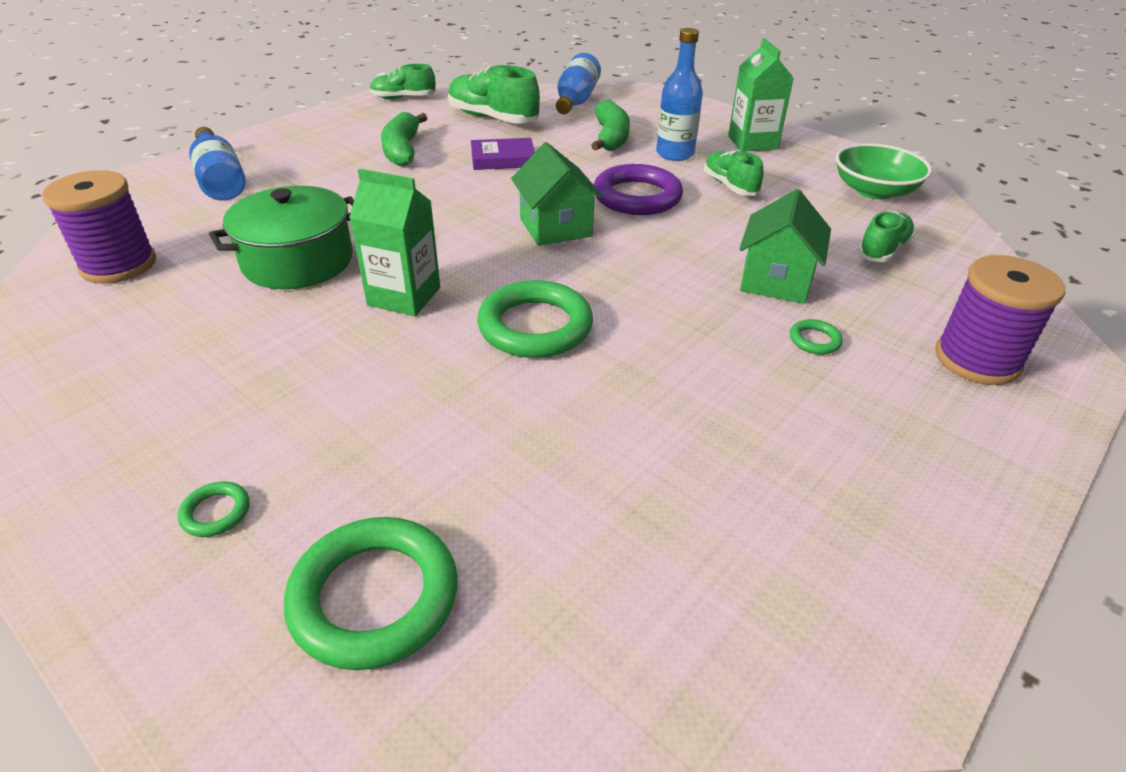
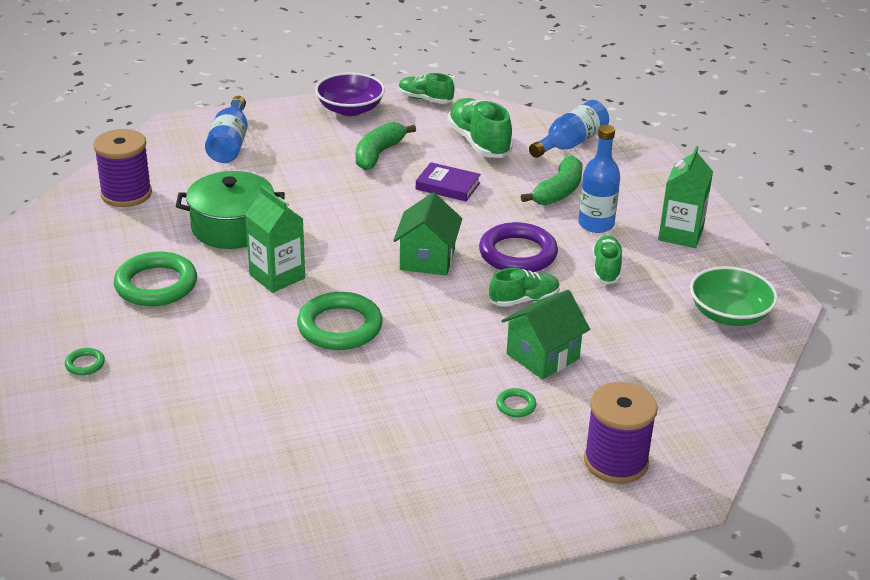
camera: 30 degrees right, 5 degrees down
(333, 121) = (350, 109): none -> purple bowl
(374, 597) = (128, 433): green ring -> green ring (156, 285)
(883, 250) = (661, 364): green shoe -> green shoe (524, 300)

